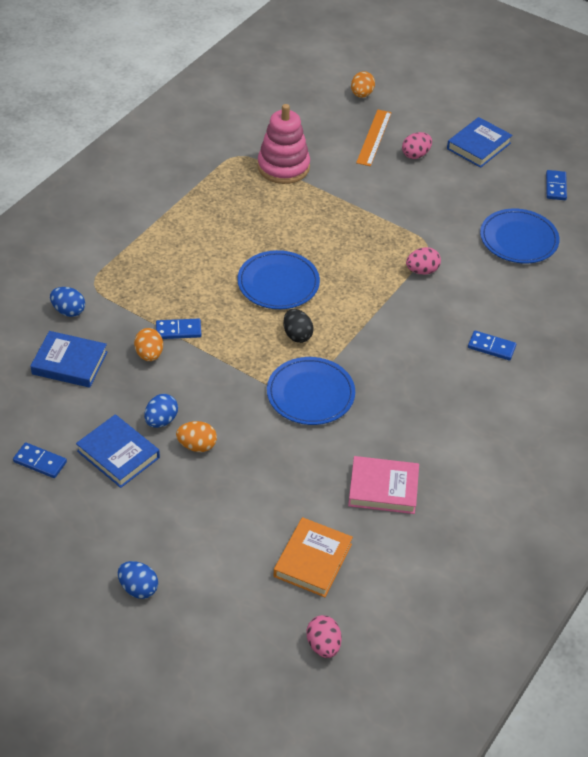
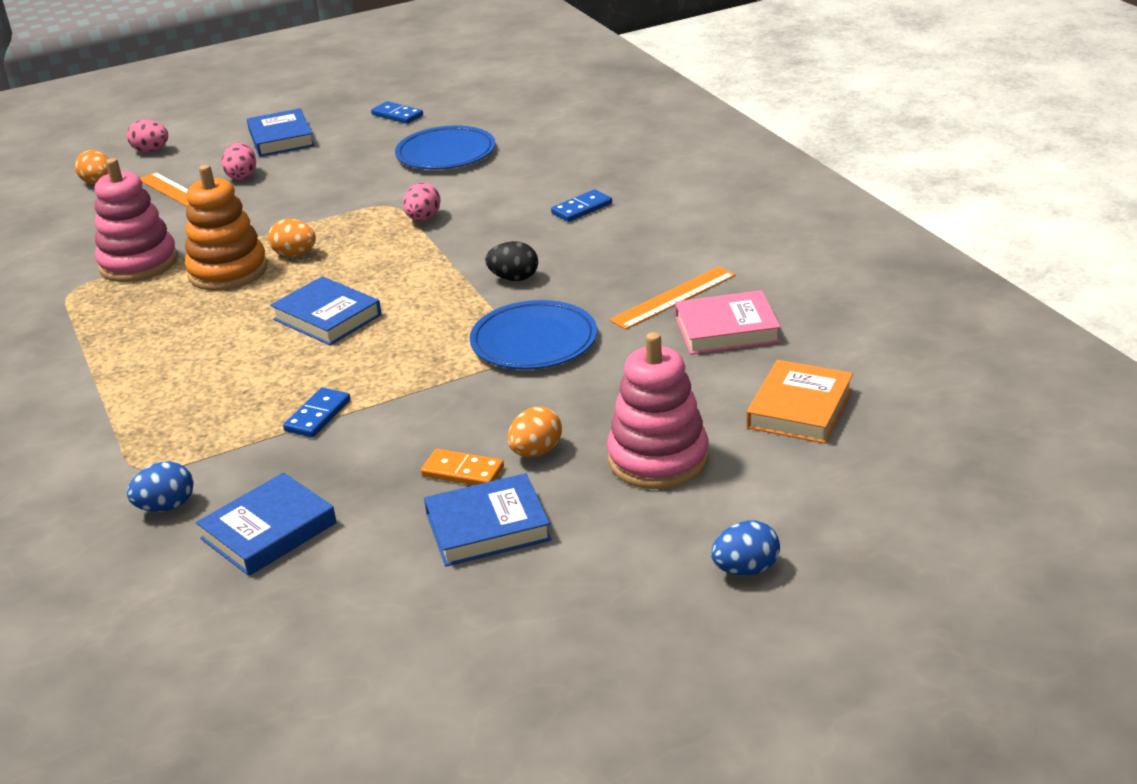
camera: 55 degrees left, 15 degrees down
(40, 462) = (431, 611): blue domino -> none
(149, 354) = (333, 452): orange egg -> orange egg (295, 254)
(161, 420) = (463, 471): blue egg -> orange domino
(220, 507) = (658, 459): none -> pink stacking toy
(278, 283) = (327, 317): blue plate -> blue book
(297, 335) = (428, 326): black egg -> black egg (514, 278)
(299, 211) = (228, 271): none -> orange stacking toy
(312, 560) = (799, 408): orange book -> orange book turned 60 degrees clockwise
(323, 645) = (937, 435): pink egg -> pink egg (151, 150)
(383, 488) = (726, 329): pink book -> pink book turned 45 degrees clockwise
(405, 445) = (673, 297): none -> orange ruler

